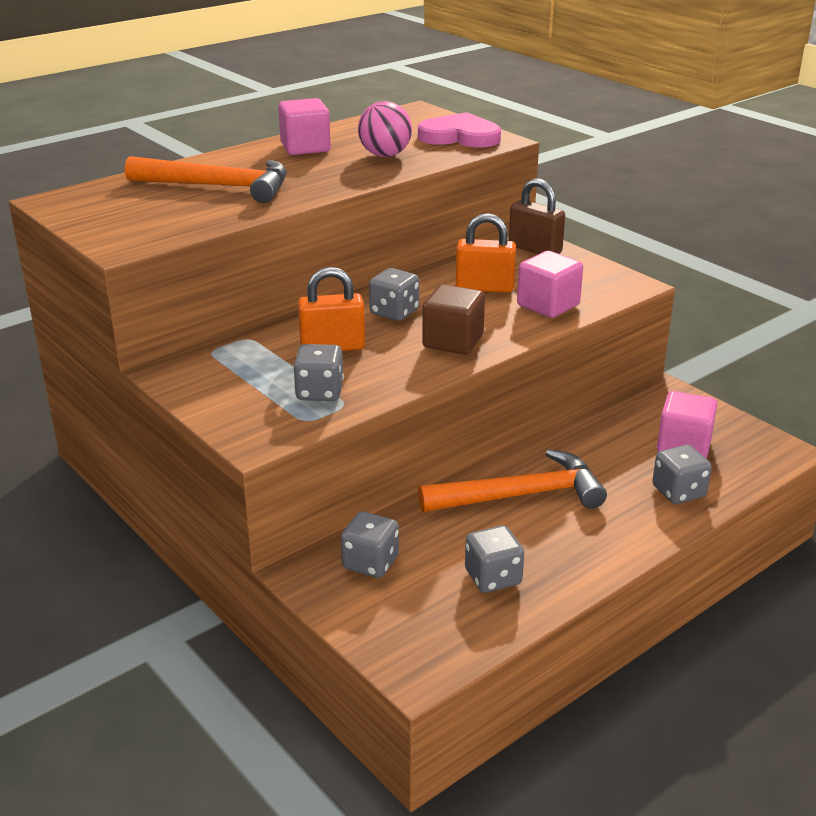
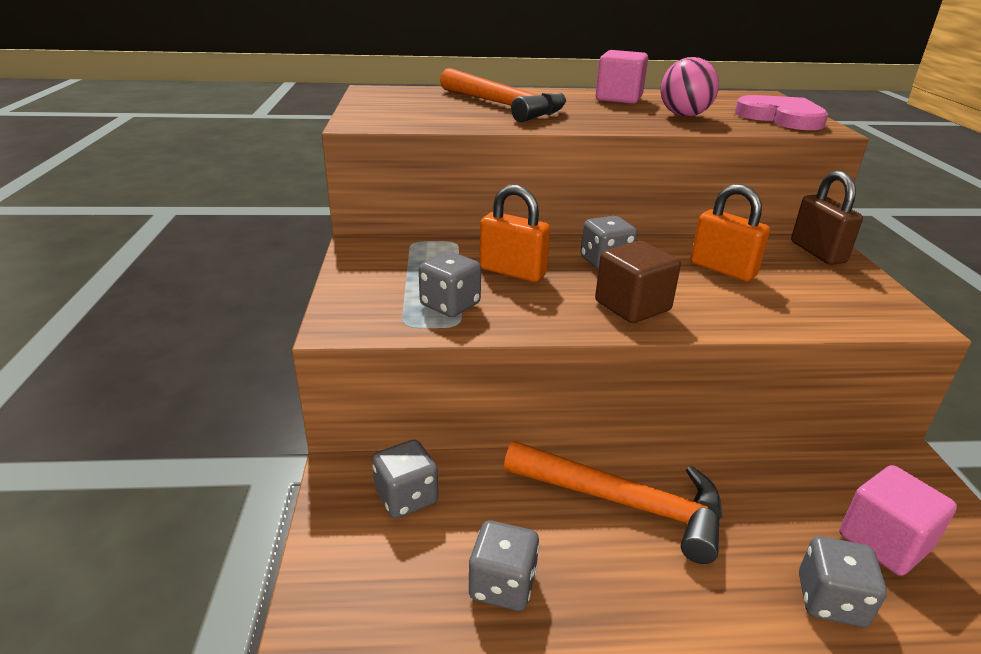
camera: 35 degrees right, 0 degrees up
(548, 305) = (778, 307): pink cube -> none

